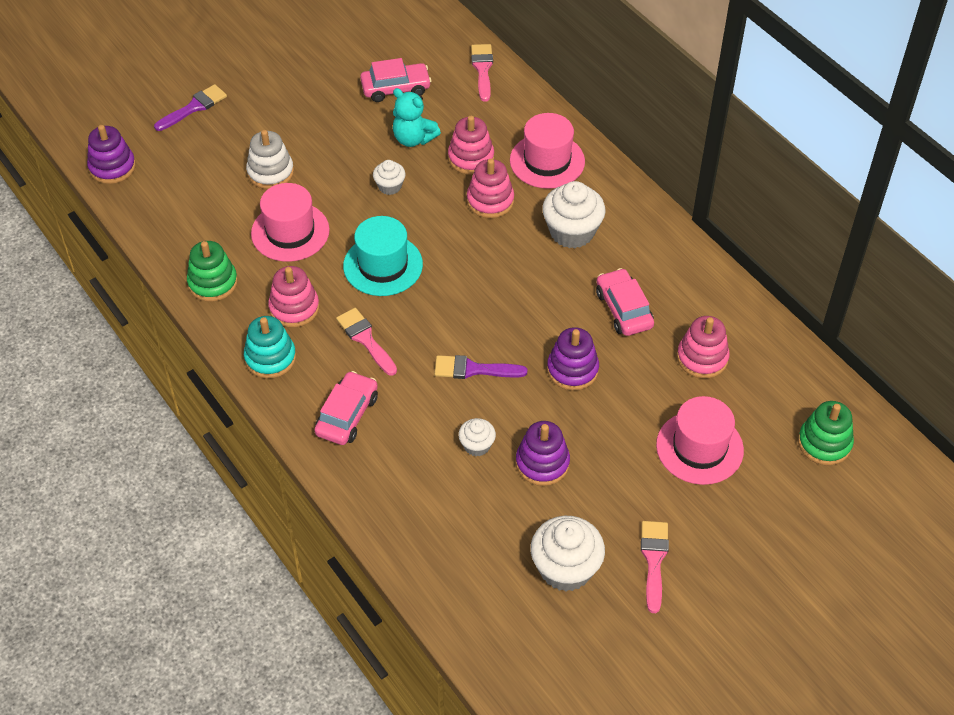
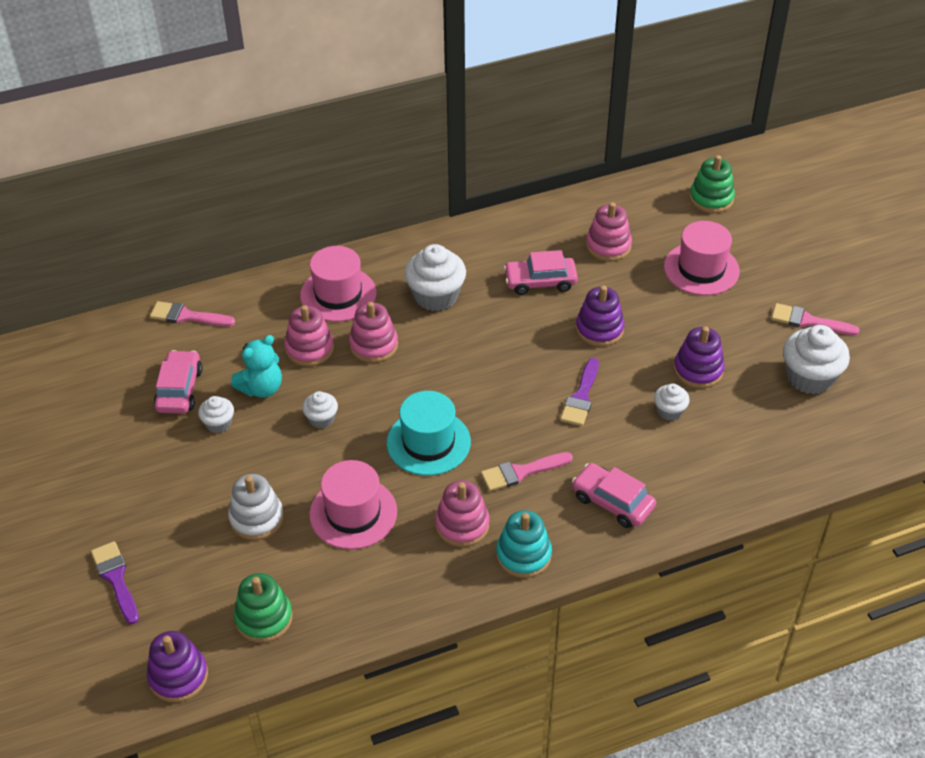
camera: 75 degrees left, 5 degrees down
(213, 283) = (402, 594): green stacking toy -> green stacking toy (264, 618)
(365, 122) = (218, 423): none -> white cupcake

